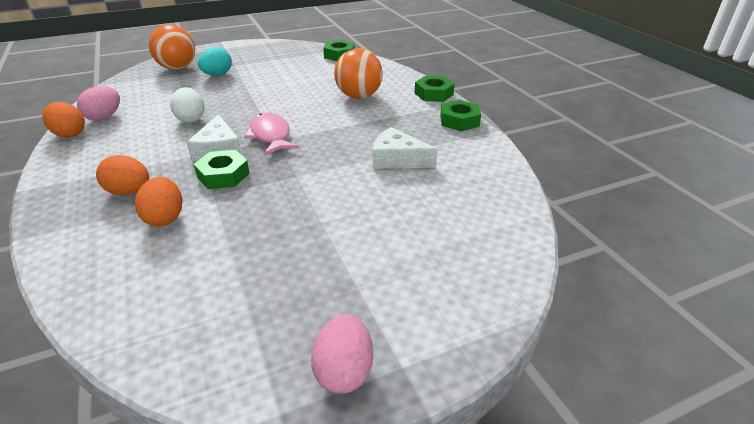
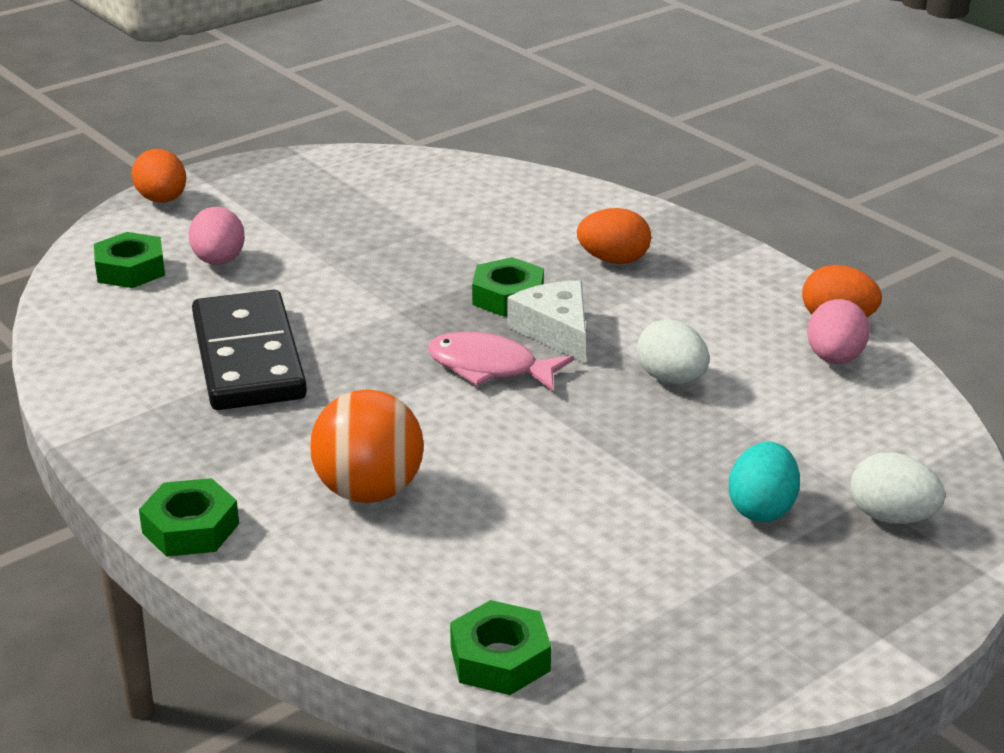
camera: 165 degrees right, 5 degrees down
(165, 218) = (530, 242): orange egg -> orange egg (162, 200)
(177, 68) = (892, 517): orange ball -> white egg
(271, 136) = (490, 368): pink fish -> pink fish turned 150 degrees clockwise
(344, 371) = (256, 174): pink egg -> pink egg (219, 261)
(397, 159) = (247, 357): white cheese -> black domino
(459, 121) = (134, 455): green nut -> green nut (130, 269)

